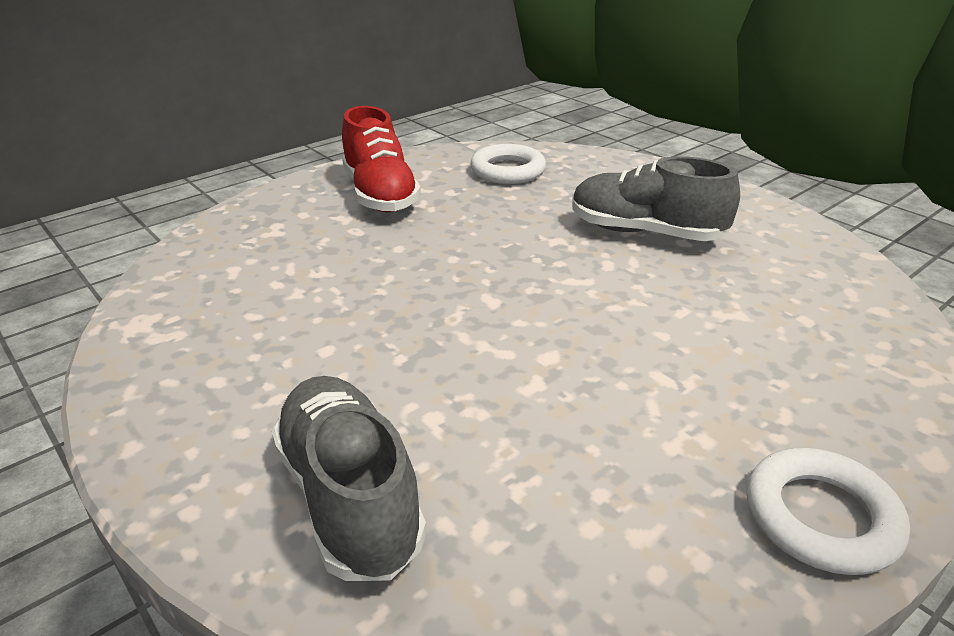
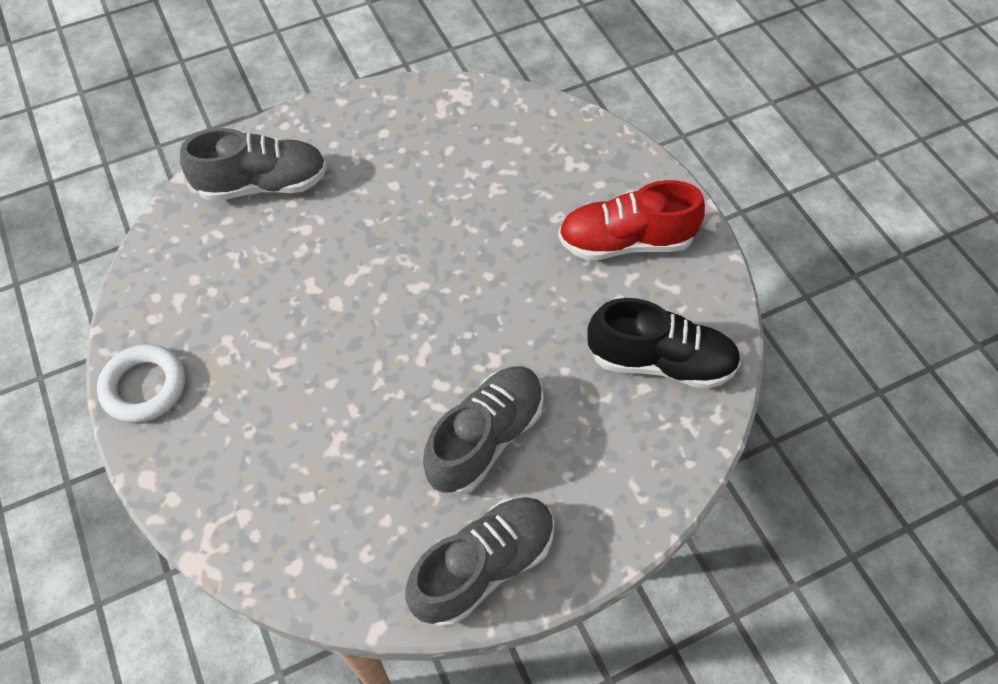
camera: 105 degrees right, 25 degrees up
(507, 170) = (660, 362): white ring -> black shoe
(760, 217) = (483, 567): none -> grey shoe

